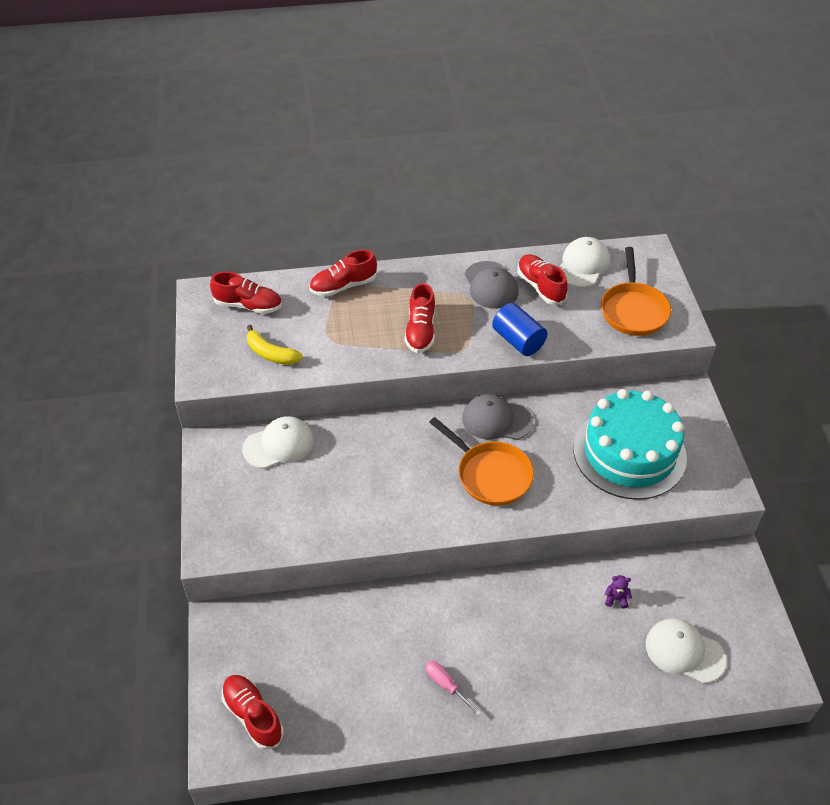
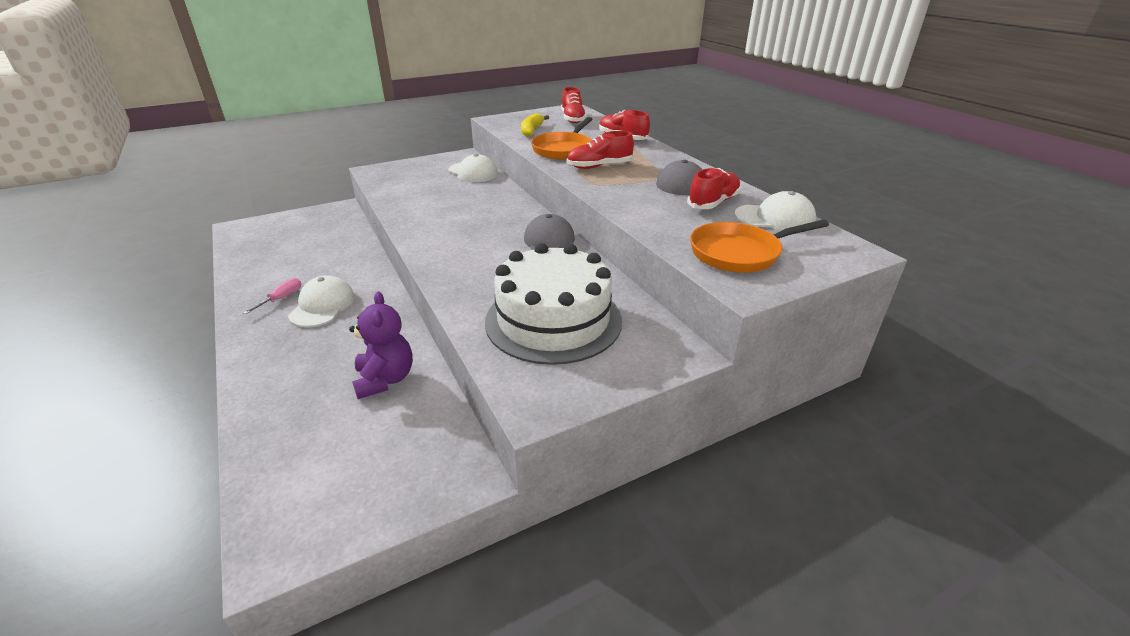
camera: 70 degrees right, 15 degrees down
(253, 715) = (263, 231): red shoe -> none
(490, 474) = (482, 249): orange pan -> orange pan (563, 149)
(518, 340) = (626, 202): blue cylinder -> none
(616, 598) = (385, 379): purple teddy bear -> purple teddy bear, size x2.25
(629, 453) = (553, 320): turquoise cake -> white cake
(684, 651) = (315, 444): white cap -> white cap (322, 306)

